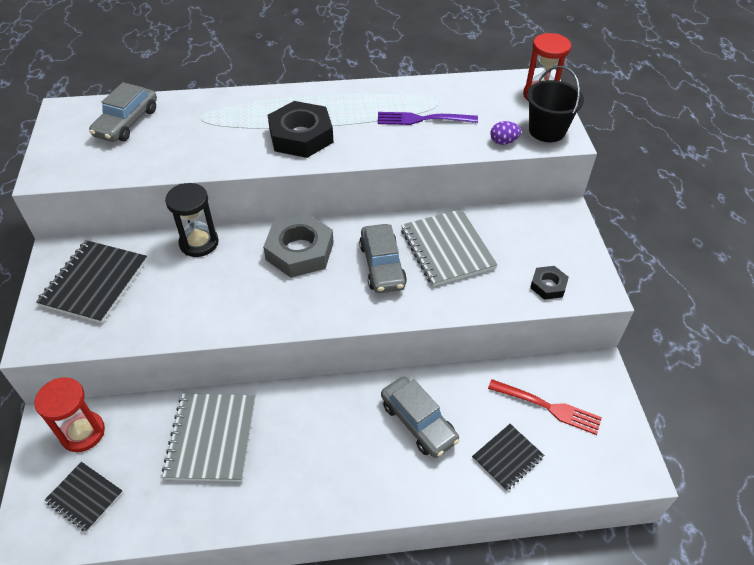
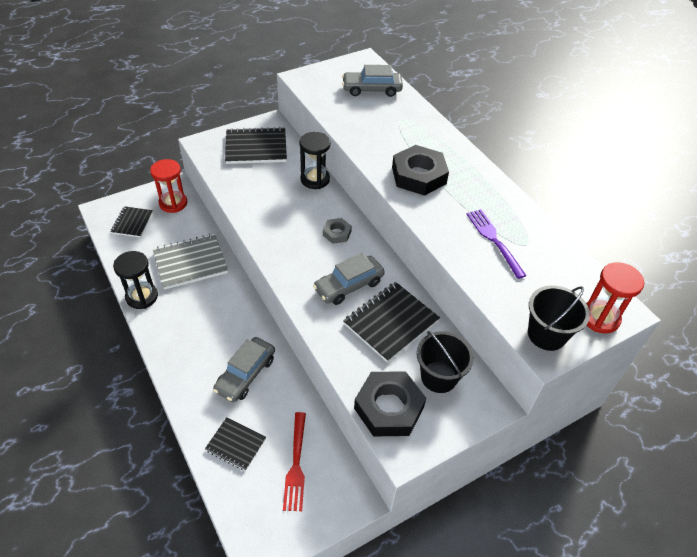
camera: 65 degrees right, 0 degrees up
(238, 513) = (142, 297): none -> black hourglass
(299, 251) = (337, 233): grey nut -> grey nut, size x0.52
(447, 249) = (391, 322): grey notebook -> black notebook
(503, 142) = (505, 304): purple egg -> none
(525, 237) = (438, 377): none -> black bucket
(548, 285) = (388, 408): black nut -> black nut, size x1.93

